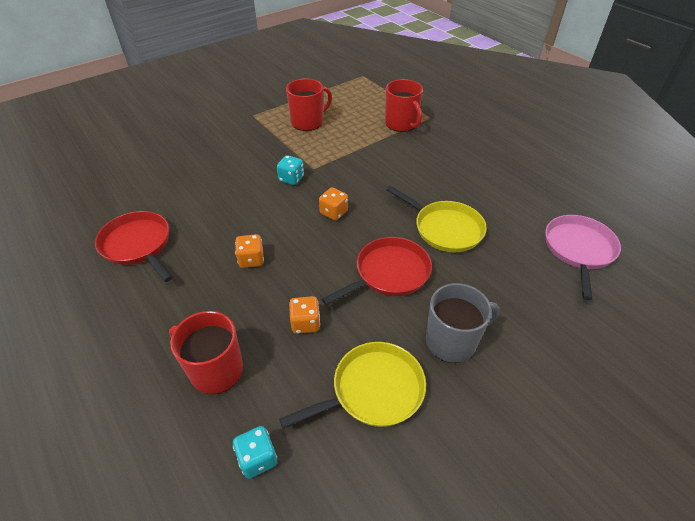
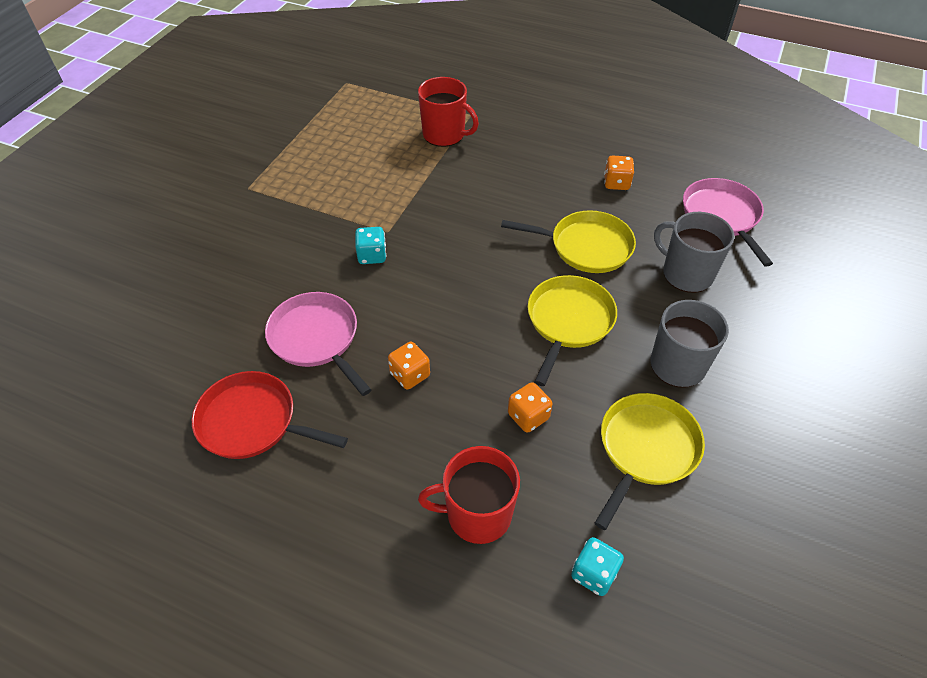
camera: 30 degrees left, 5 degrees up
(215, 213) = (316, 338): none -> pink pan
(308, 122) = (329, 172): red mug -> none
(333, 212) = (456, 277): orange dice -> orange dice (616, 183)
(389, 273) = (568, 321): red pan -> yellow pan
(512, 279) = (686, 273): none -> grey mug

